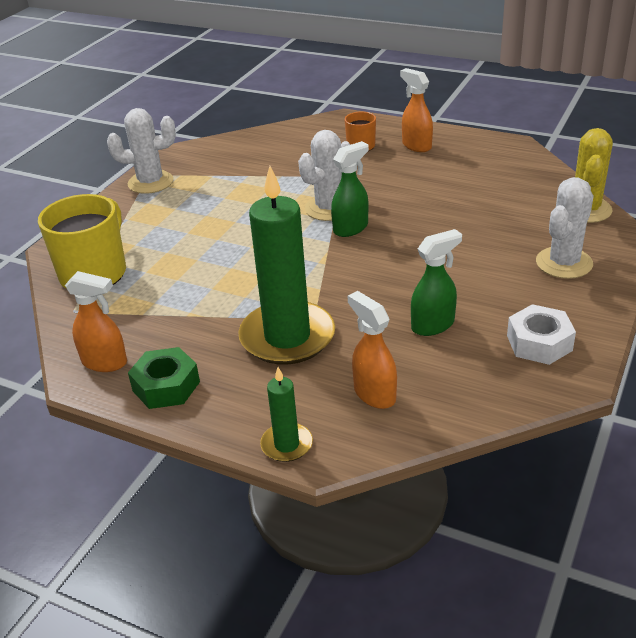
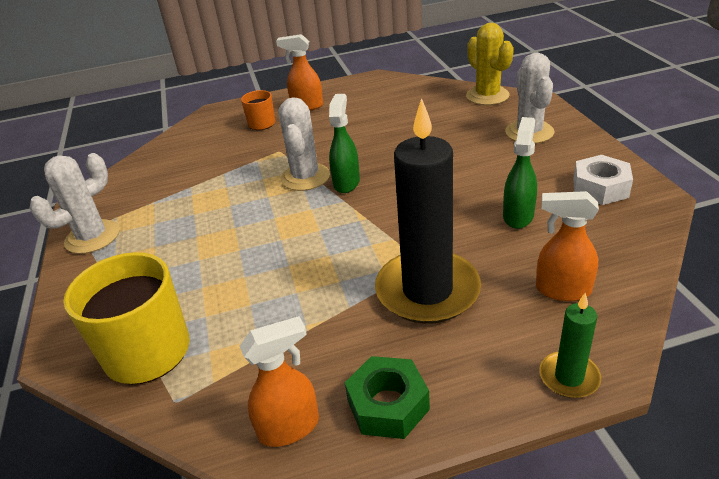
camera: 40 degrees left, 0 degrees up
(287, 337) = (427, 290): green candle -> black candle

